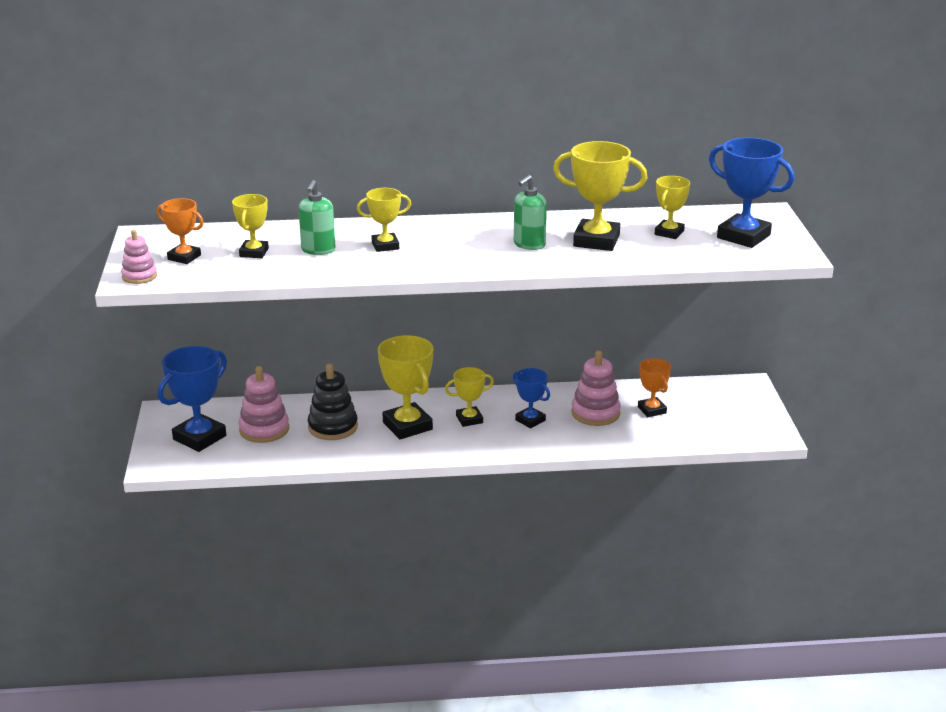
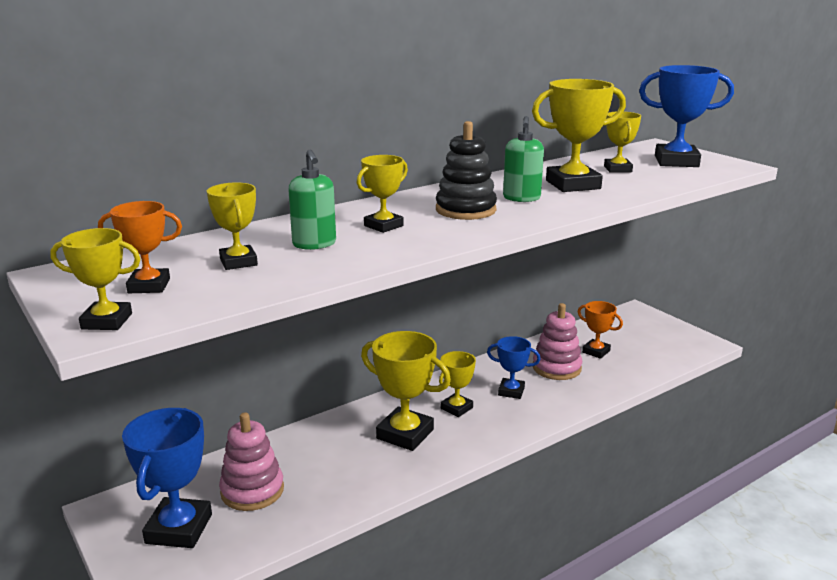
camera: 30 degrees left, 5 degrees down
(139, 276) = (107, 321): pink stacking toy -> yellow trophy
(333, 427) = (328, 461): black stacking toy -> black stacking toy (465, 210)

